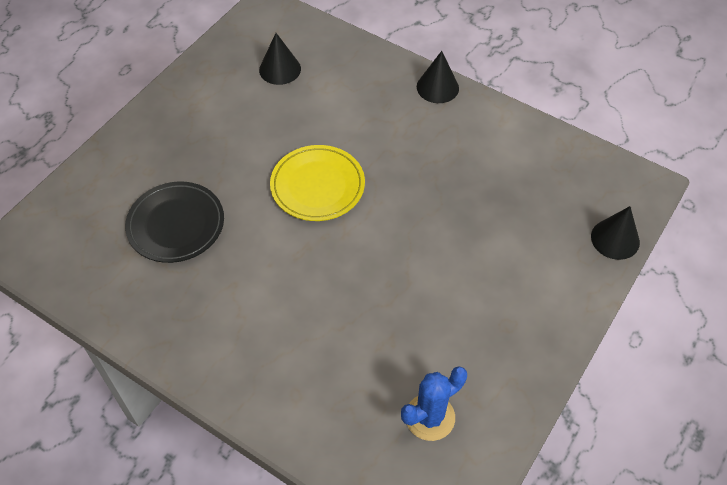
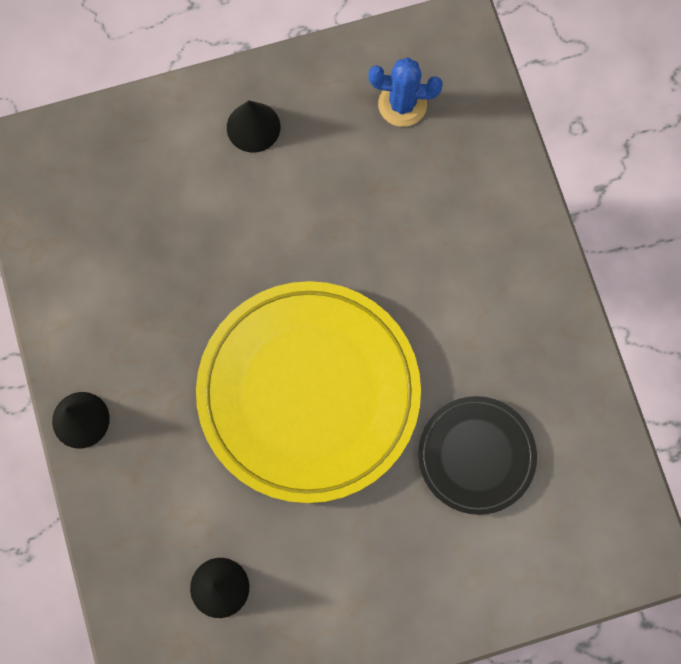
camera: 140 degrees left, 20 degrees up
(317, 186) = (308, 393): yellow plate -> yellow plate, size x1.91
(615, 239) = (101, 125): black cone -> black cone (253, 127)

